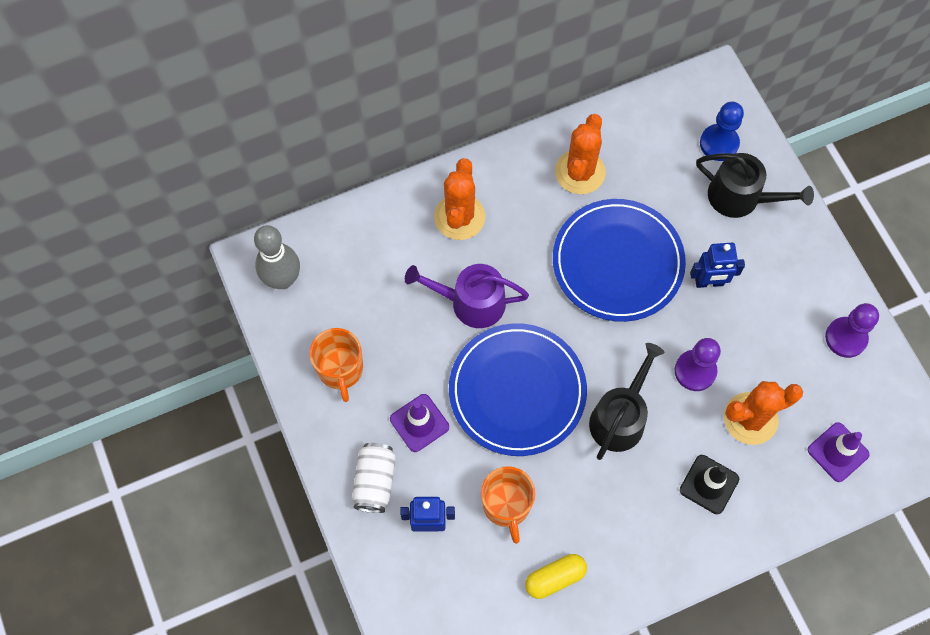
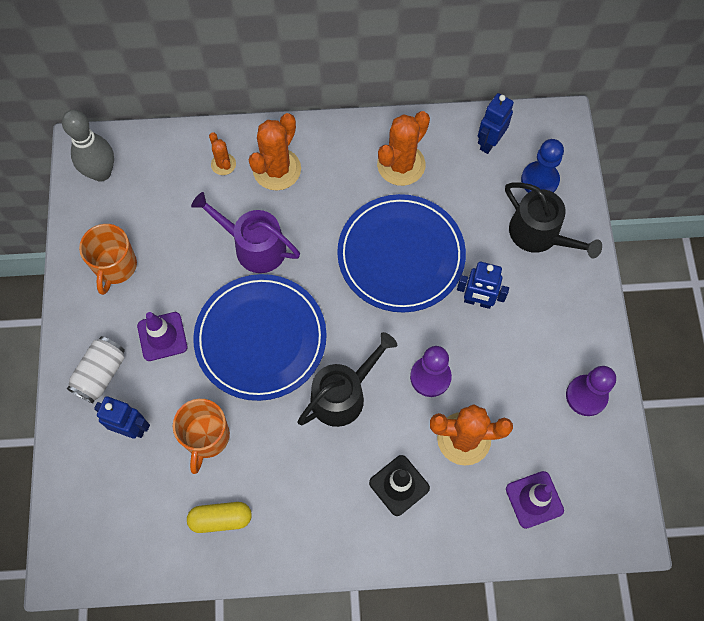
camera: 20 degrees right, 0 degrees up
(403, 229) = (223, 164): none -> orange cactus
(655, 121) = (489, 142): none -> blue robot

